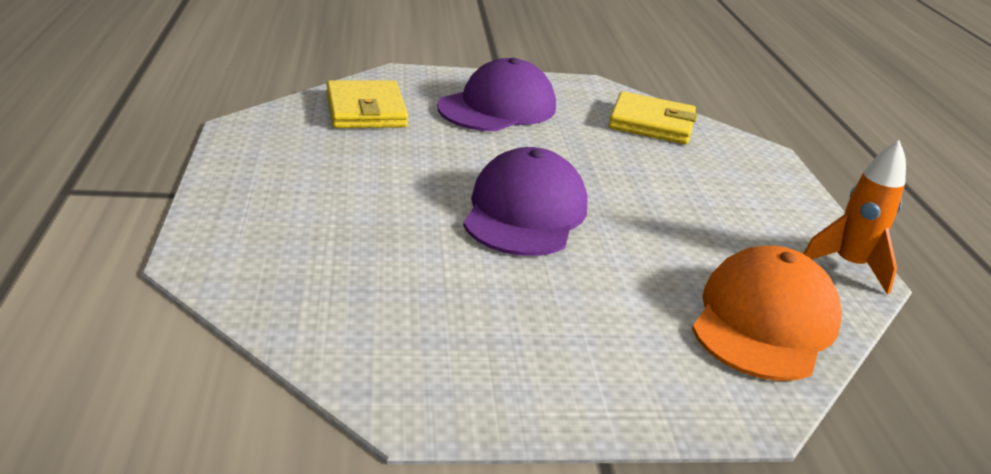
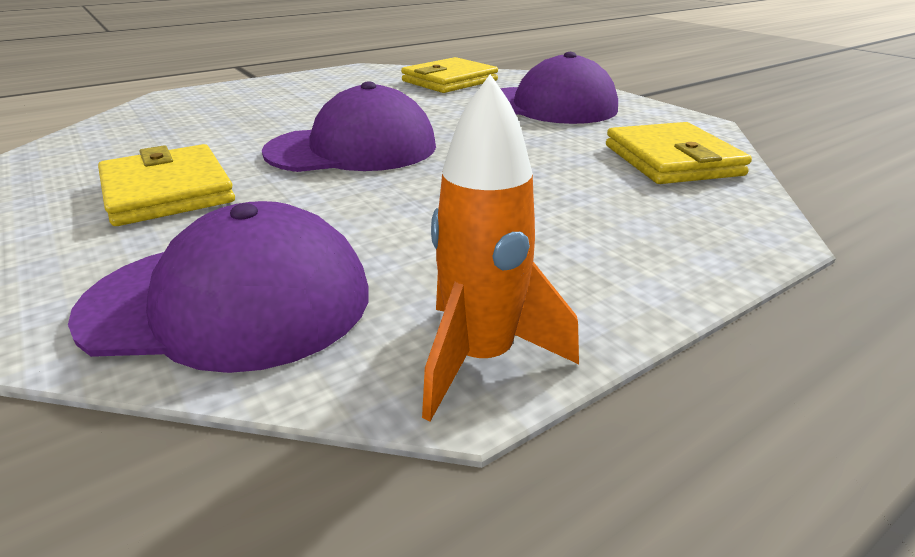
camera: 65 degrees right, 0 degrees up
(556, 315) = (168, 191): none -> yellow wallet
(764, 321) = (230, 301): orange cap -> purple cap

